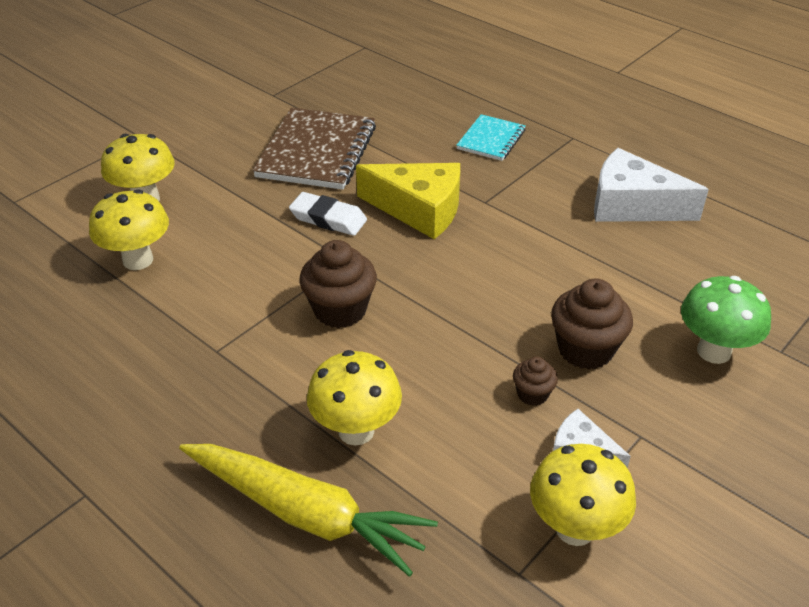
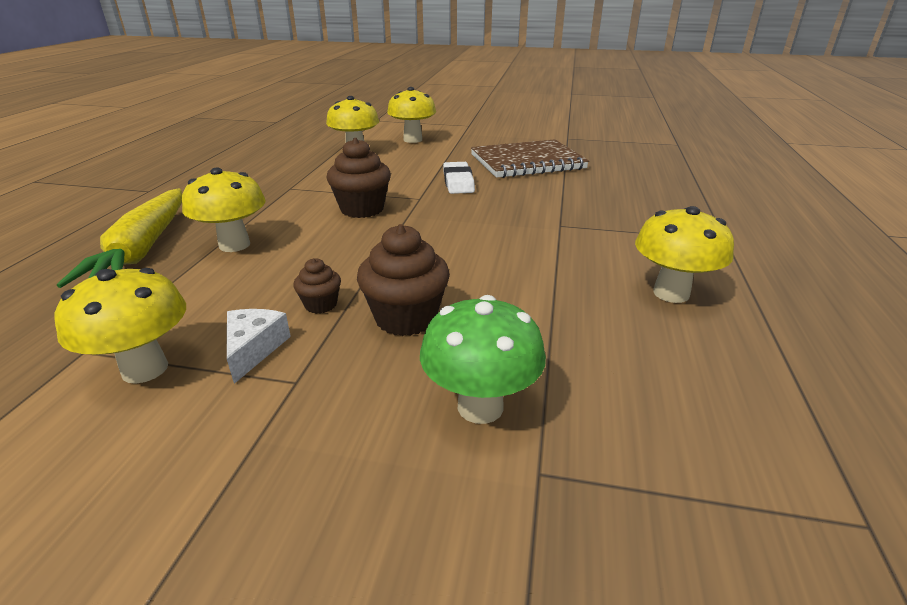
camera: 60 degrees right, 10 degrees down
(419, 210) = (511, 205): yellow cheese -> none
(491, 139) = (650, 207): turquoise notebook -> none
(632, 205) = (671, 293): white cheese -> yellow mushroom

